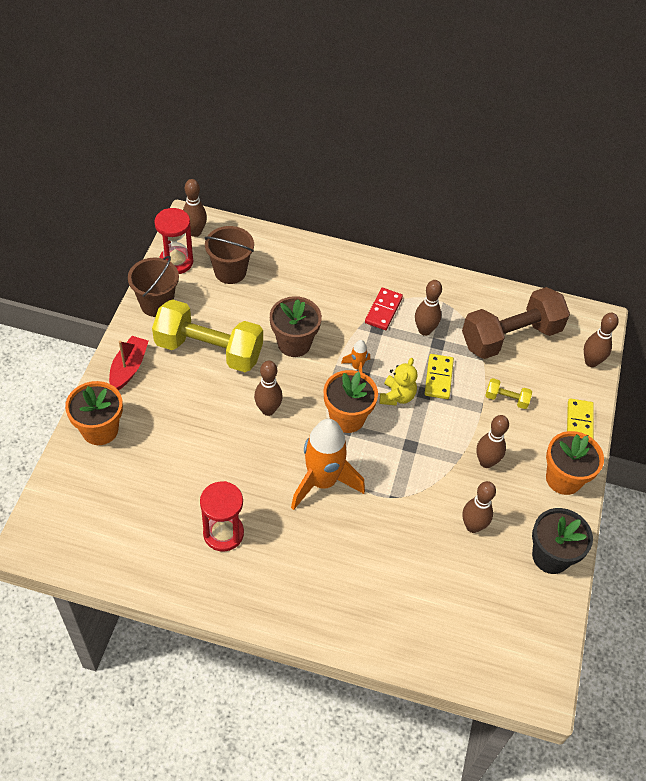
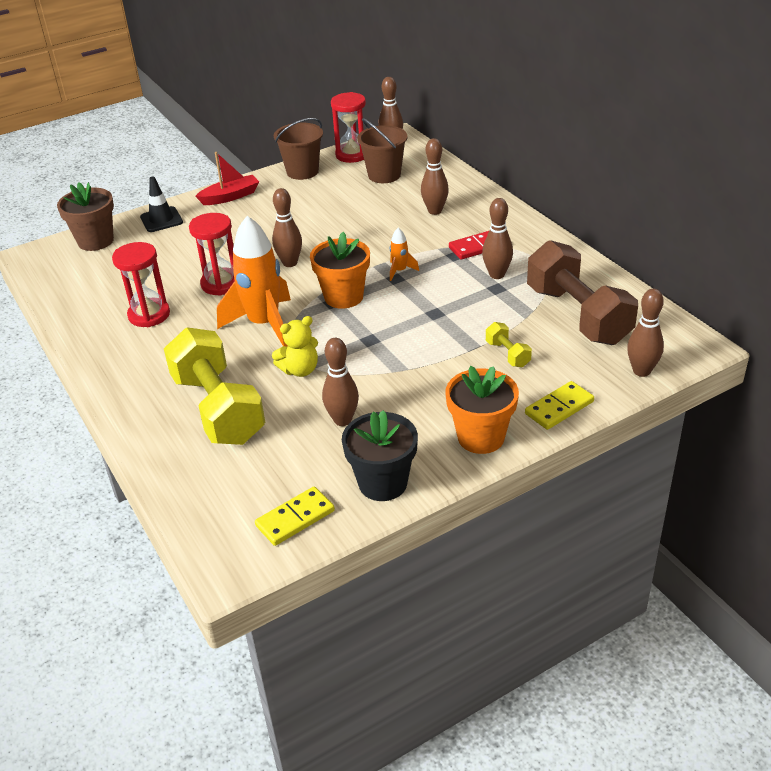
camera: 50 degrees right, 15 degrees down
(100, 430) = (161, 220): orange flower pot -> black traffic cone
(209, 350) = (300, 211): yellow dumbbell -> yellow dumbbell (218, 409)
(240, 465) = (221, 284): none -> red hourglass
(294, 343) = (370, 235): brown flower pot -> brown flower pot (95, 241)
(397, 396) = (406, 304): yellow teddy bear -> yellow teddy bear (300, 370)
(438, 378) = (462, 310): yellow domino -> yellow domino (295, 518)
(486, 462) = (421, 385): brown bowling pin -> brown bowling pin (435, 211)
(510, 337) = (577, 315): brown dumbbell -> brown dumbbell turned 45 degrees clockwise

